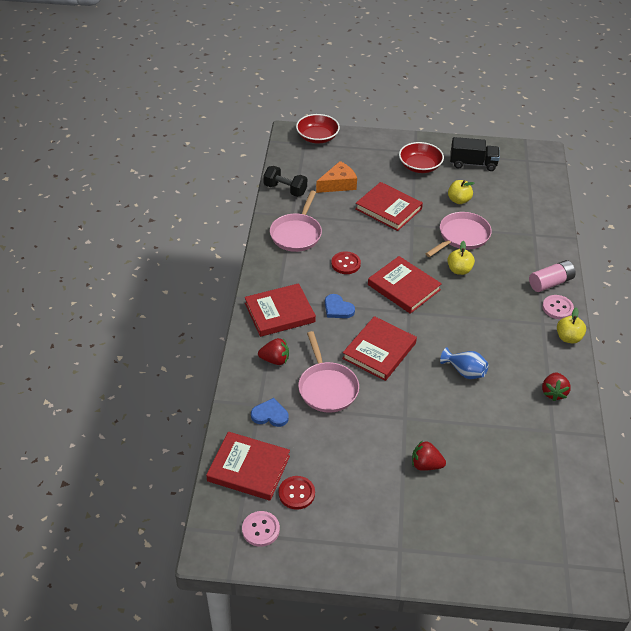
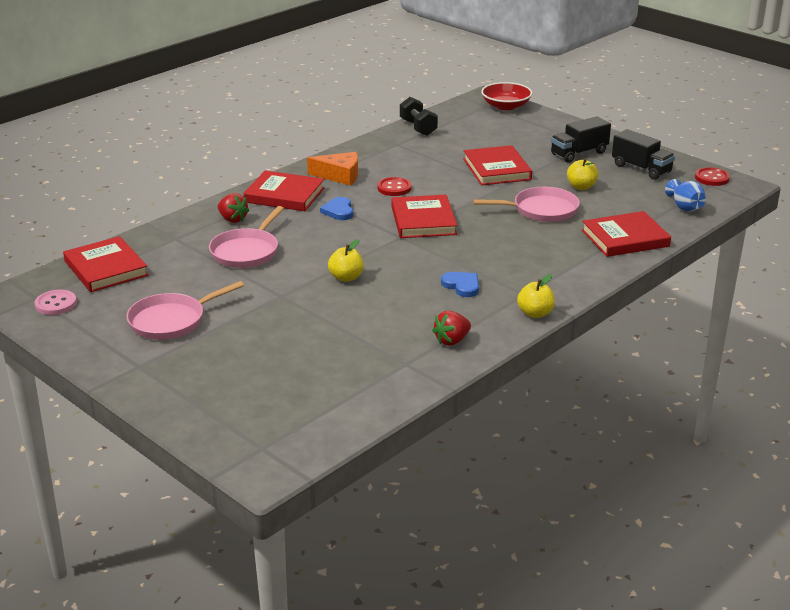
camera: 40 degrees right, 15 degrees down
(270, 415) = (174, 247): blue heart -> blue heart (462, 286)
(296, 234) = (381, 156): pink pan -> pink pan (171, 321)
(296, 493) = (116, 298): red button -> red button (712, 178)
(338, 184) = (474, 139): orange cheese -> orange cheese (340, 176)
(379, 351) = (330, 249): red book -> red book (625, 238)
(420, 166) = (579, 153): red bowl -> black truck
(426, 465) = (248, 330): red strawberry -> none
(459, 270) = (499, 229): yellow apple -> yellow apple (346, 277)
(464, 371) = (387, 292): blue vase -> blue vase (685, 207)
(550, 283) = (583, 272): pink battery -> none
(557, 308) = (560, 290): pink button -> none

